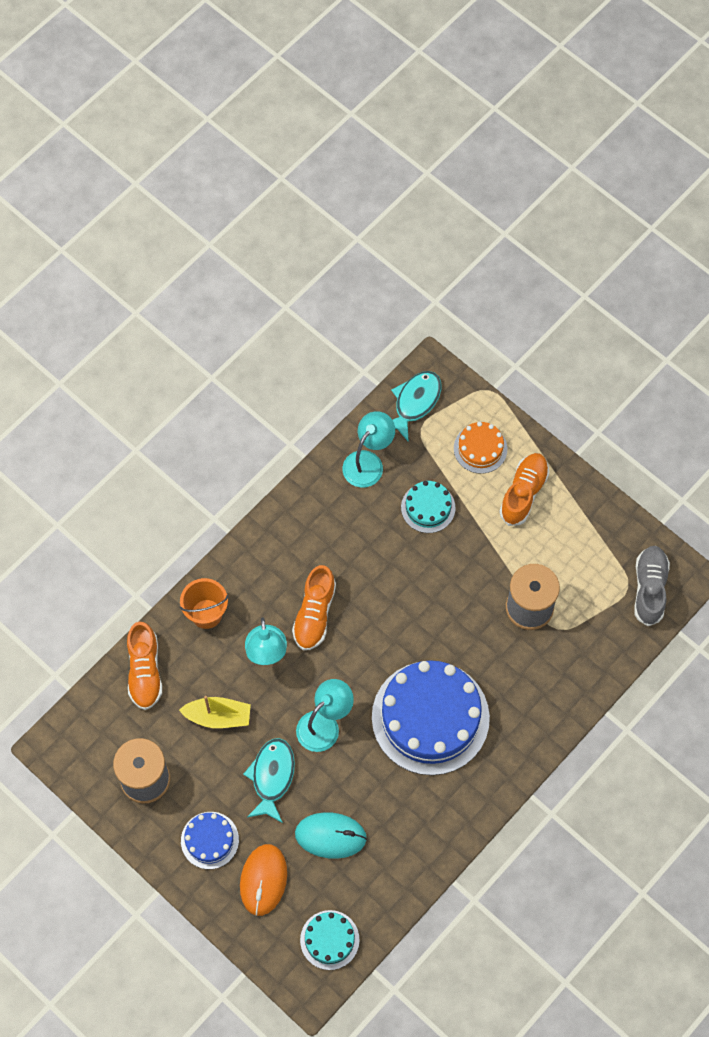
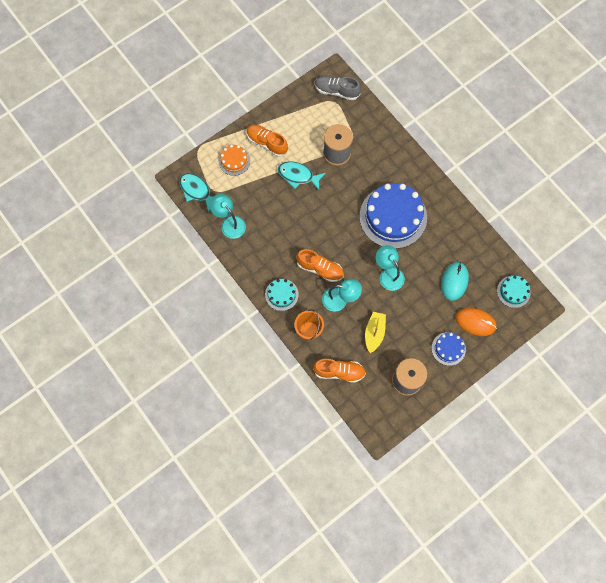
camera: 80 degrees left, 5 degrees up
(272, 777) = (415, 308): turquoise fish -> turquoise fish (298, 176)
(428, 507) = (265, 195): turquoise cake -> turquoise cake (281, 294)

